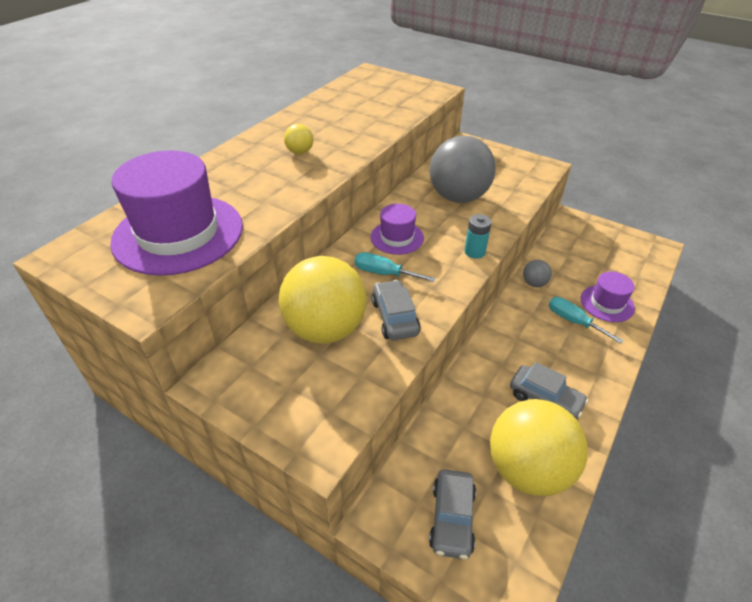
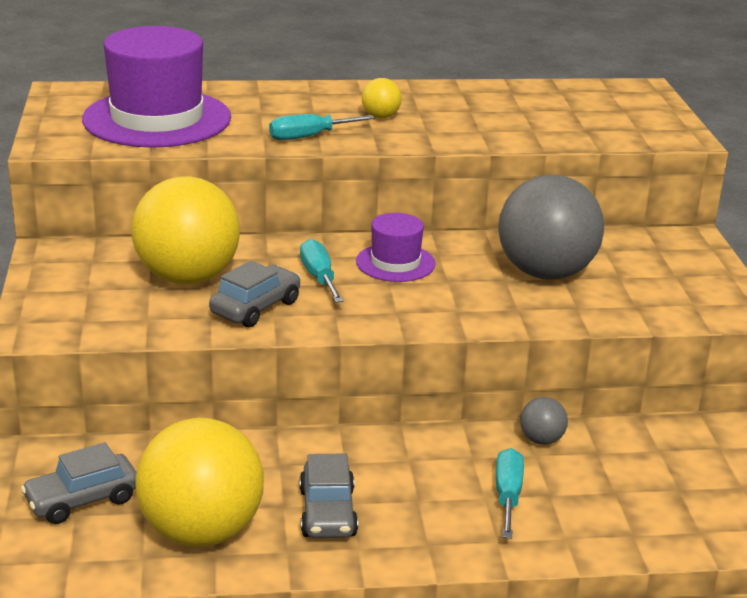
camera: 50 degrees right, 15 degrees down
(293, 188) = (309, 136): none -> turquoise screwdriver
(474, 252) = (445, 318): turquoise battery -> none
(607, 303) = (590, 515): purple hat -> none

